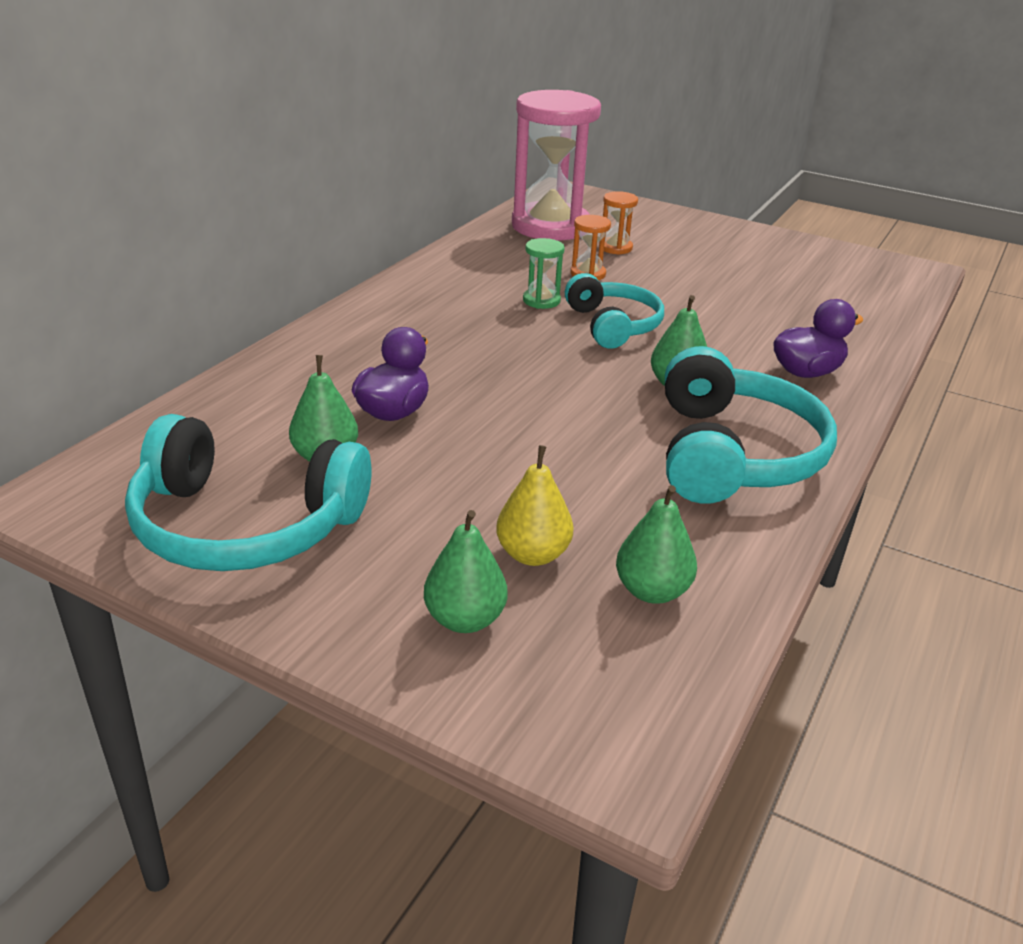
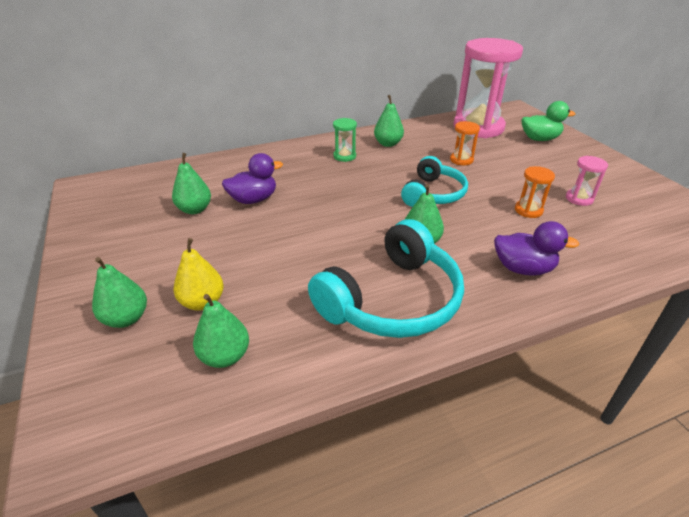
camera: 40 degrees right, 5 degrees up
(244, 525) = (121, 227): turquoise headphones -> none
(466, 279) = (388, 144): none -> green pear
(541, 301) = (411, 167): green hourglass -> green hourglass (344, 156)
(615, 248) = (501, 149): orange hourglass -> orange hourglass (528, 210)
(639, 223) = (539, 139): none -> green duck
(764, 281) = (579, 199): none -> pink hourglass

